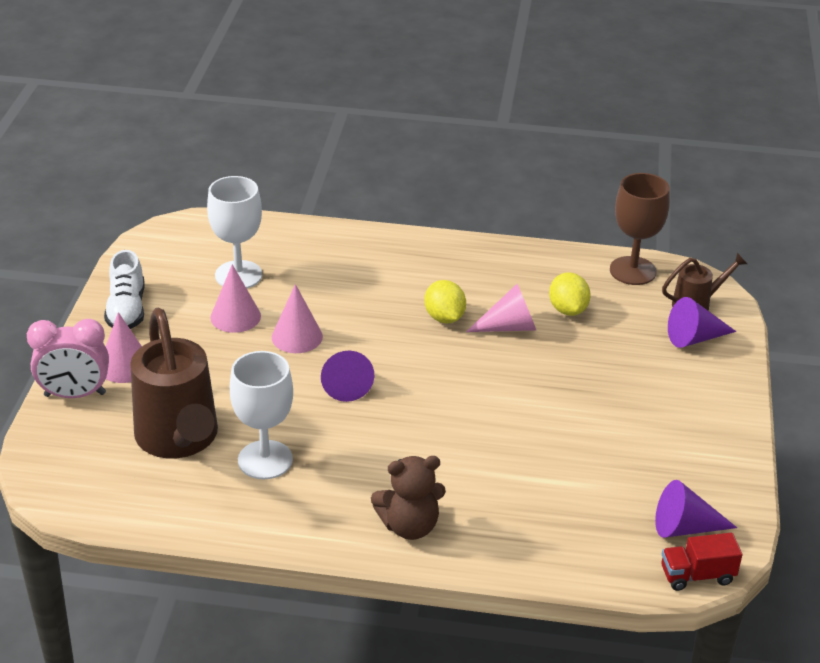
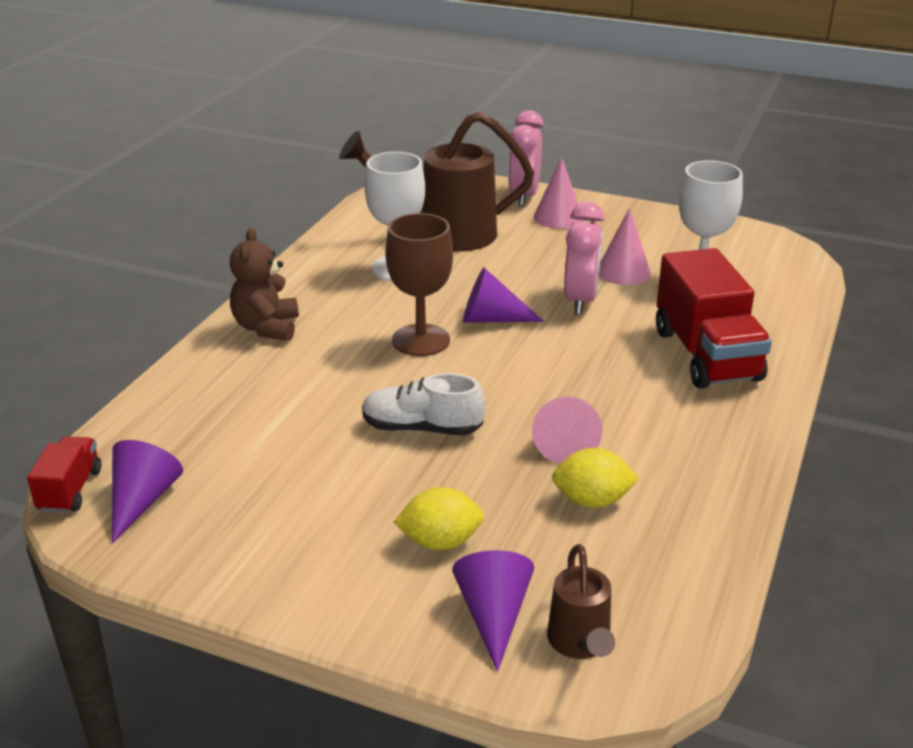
camera: 105 degrees right, 5 degrees down
(127, 310) = (645, 222): white shoe -> white shoe (422, 428)
(297, 337) = (580, 301): pink cone -> pink clock
(364, 269) = (706, 355): none -> red truck
(444, 317) = (595, 397): yellow lemon -> yellow lemon (440, 542)
(632, 271) = (683, 592): brown goblet -> brown goblet (421, 340)

